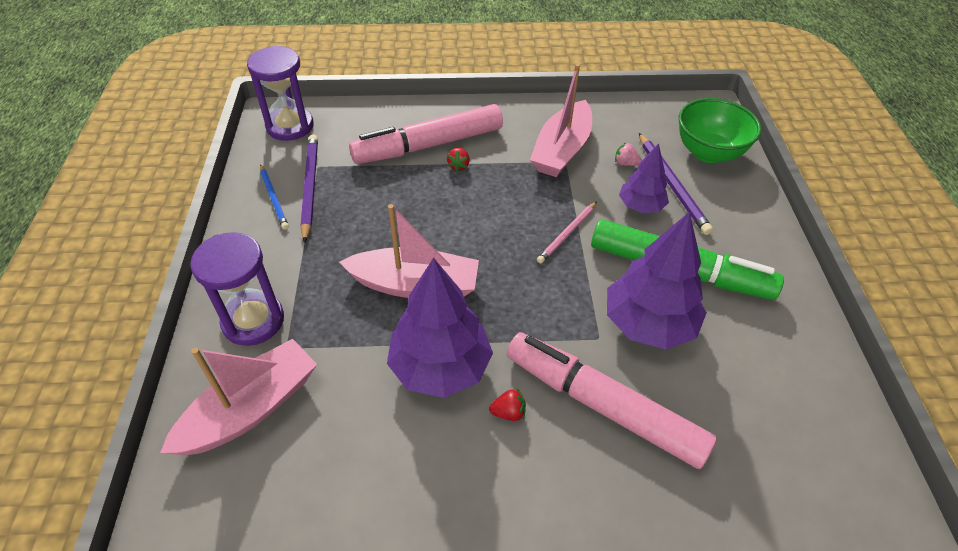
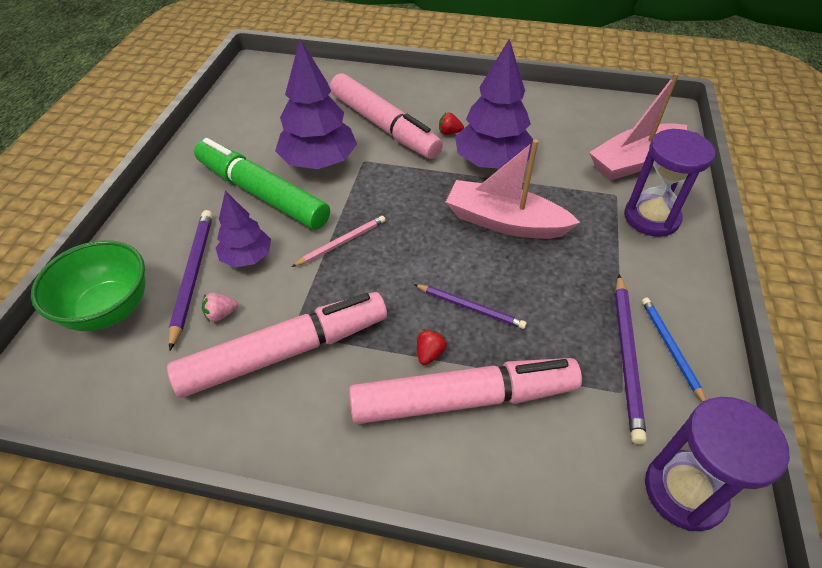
camera: 165 degrees left, 0 degrees up
(435, 200) = (470, 307): none -> purple pencil
(562, 150) = (285, 352): pink boat -> pink marker
(625, 163) = (221, 314): pink strawberry -> pink strawberry turned 120 degrees clockwise

